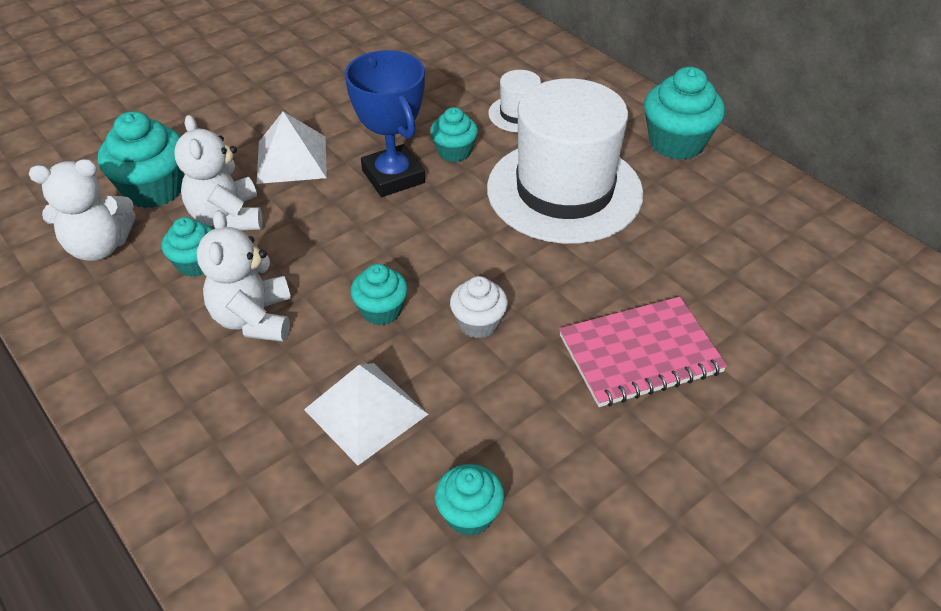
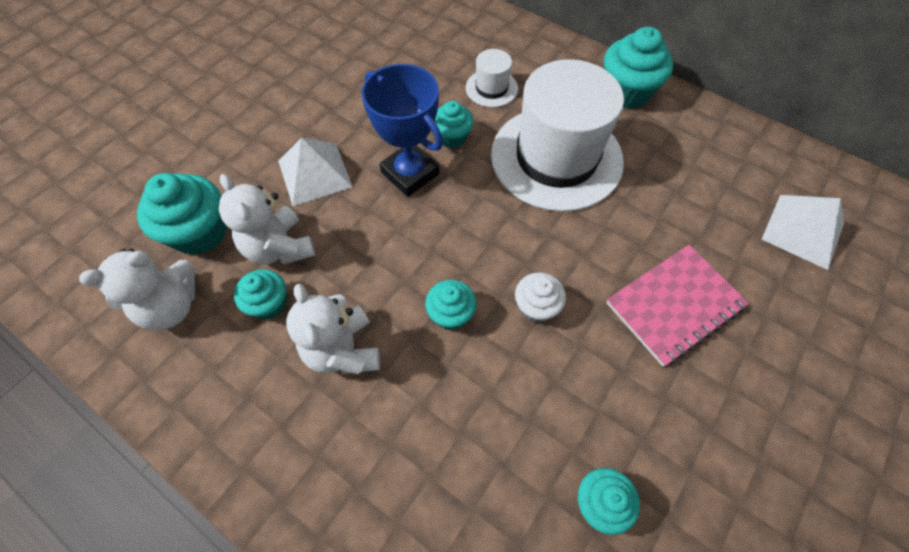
camera: 15 degrees left, 15 degrees up
(366, 412) = (476, 422): white pyramid -> white pyramid (803, 231)

